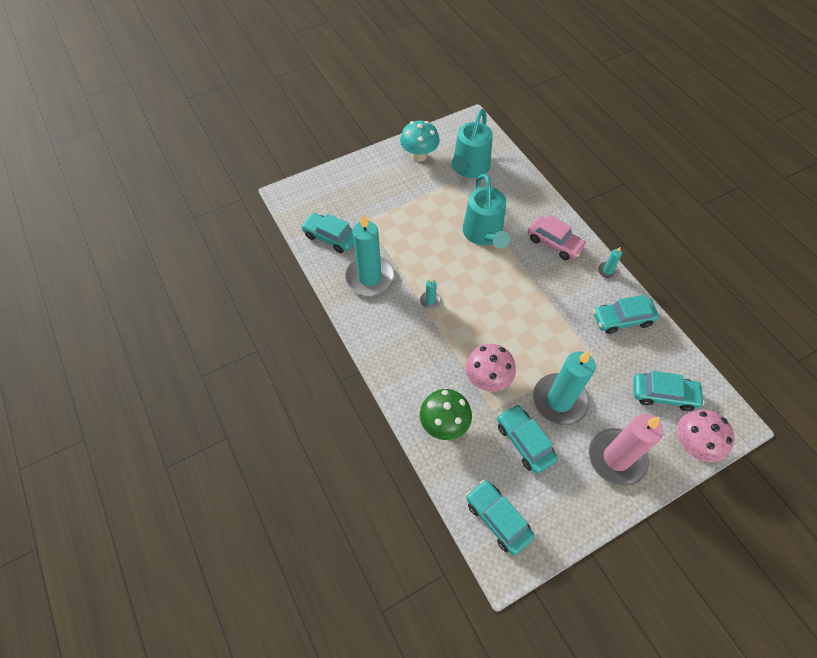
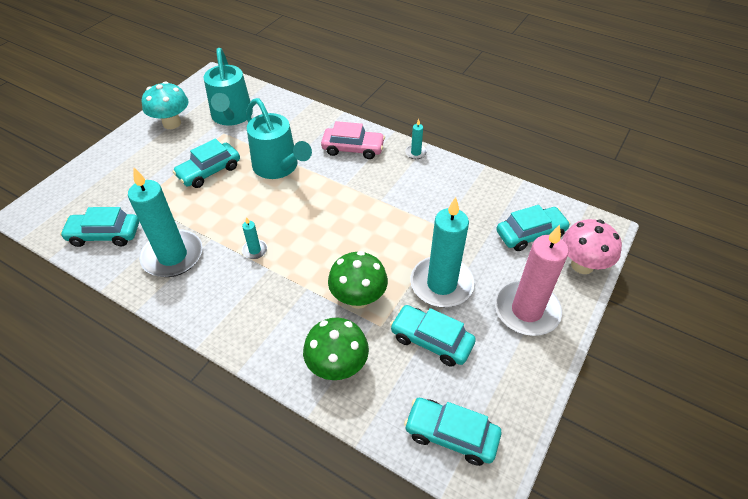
camera: 30 degrees left, 10 degrees down
(487, 379) = (358, 298): pink mushroom -> green mushroom
(622, 319) = (454, 187): turquoise car -> turquoise car (209, 171)

